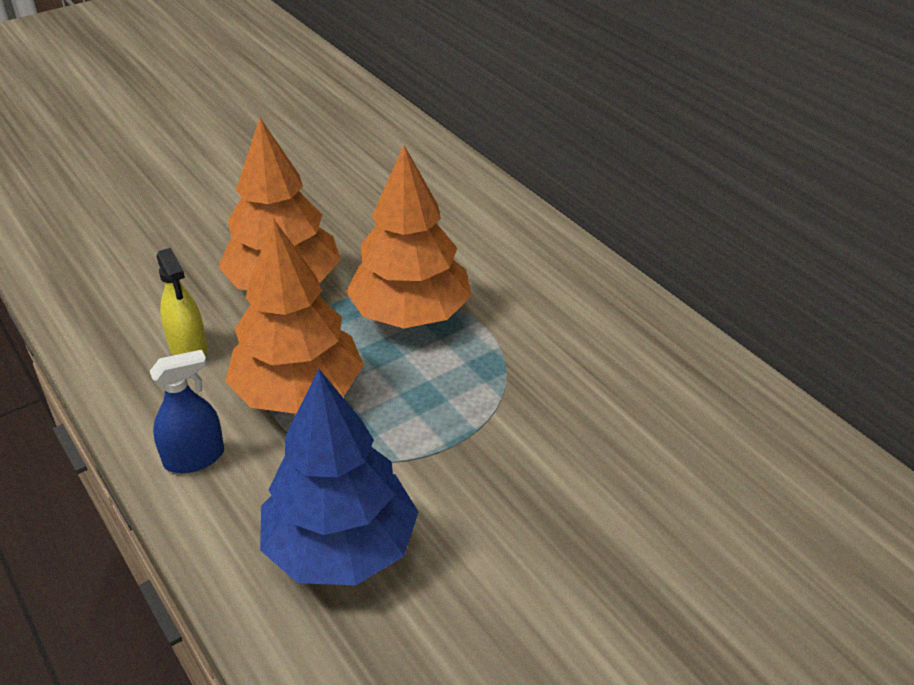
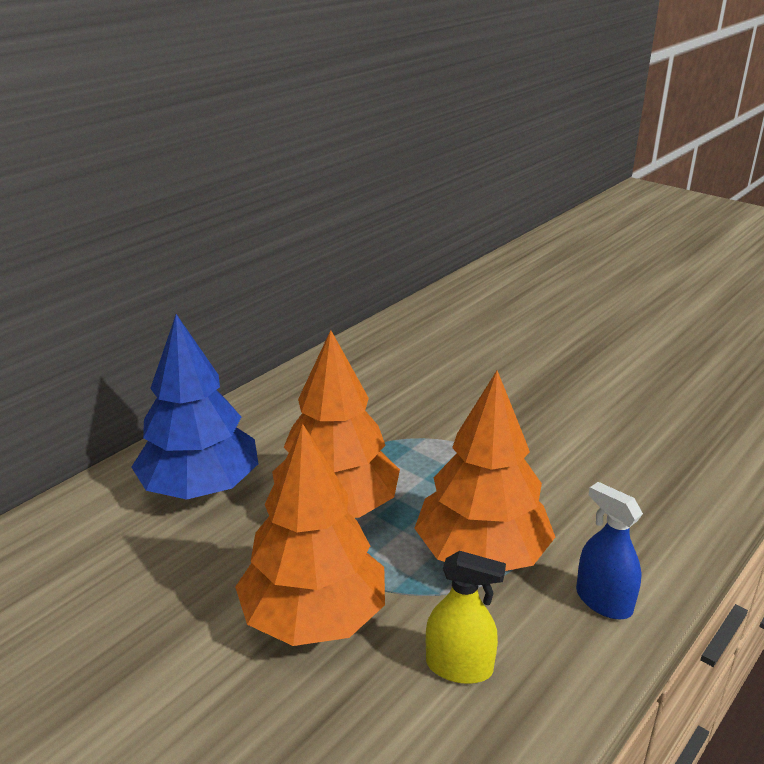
camera: 105 degrees left, 10 degrees down
(188, 348) = (459, 667): yellow spray bottle -> yellow spray bottle turned 60 degrees clockwise
(341, 548) = (626, 486): blue tree -> blue tree (200, 487)

